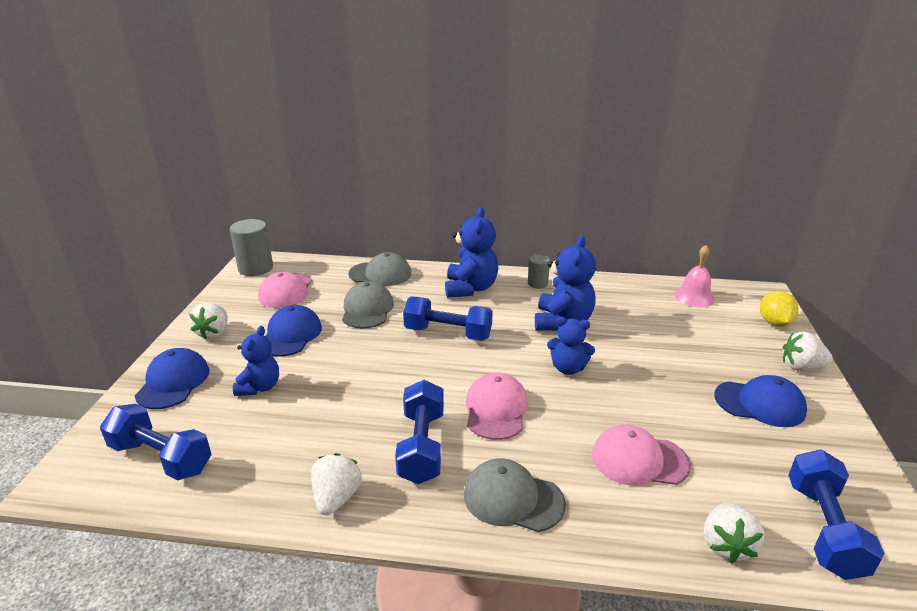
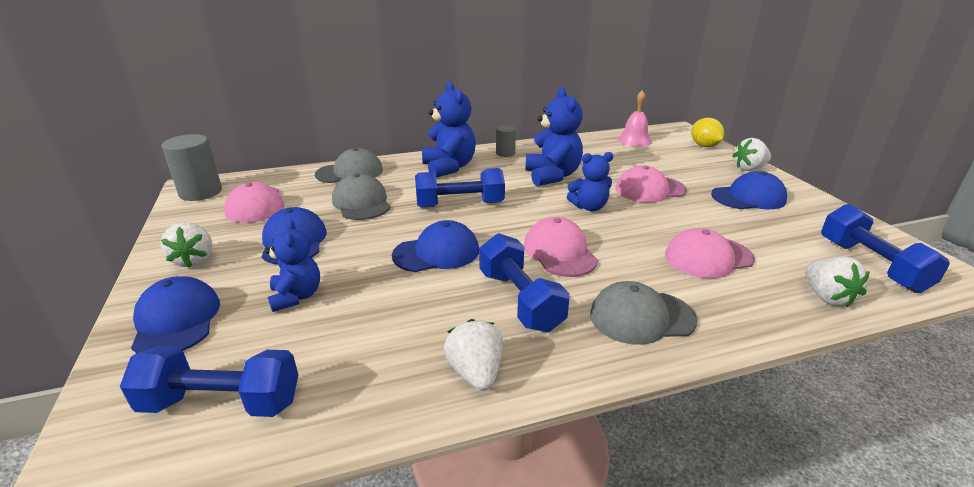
camera: 25 degrees left, 0 degrees up
(390, 378) = (437, 253): none -> blue cap
(652, 364) = (649, 189): none -> pink cap

